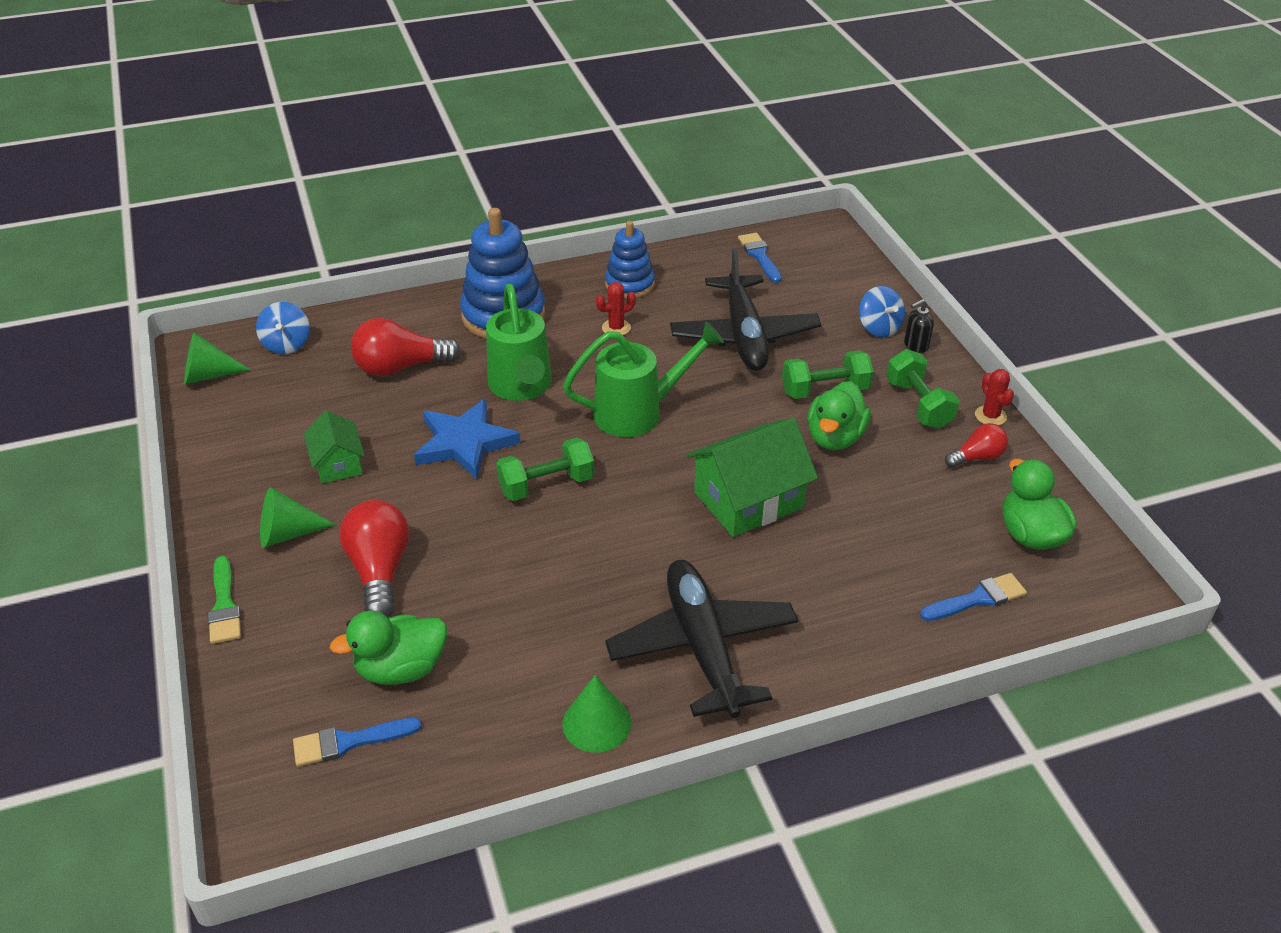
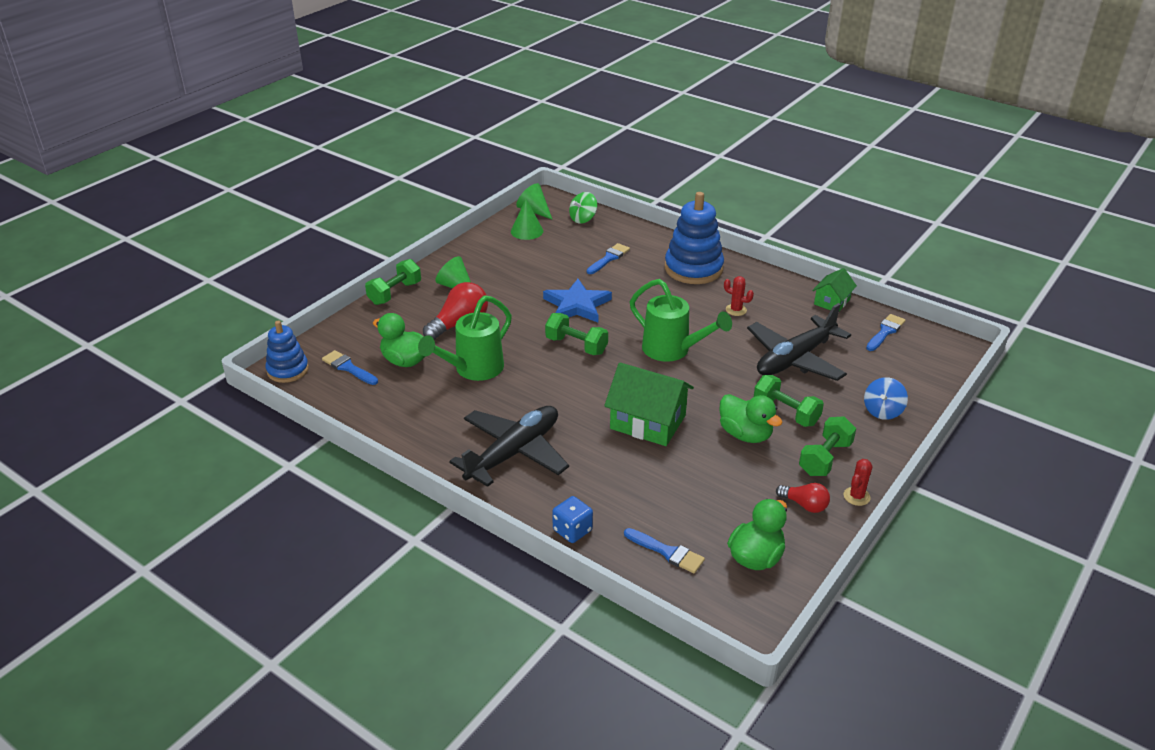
camera: 55 degrees right, 5 degrees down
(224, 606) = (395, 293): green brush -> green dumbbell
(286, 344) = (583, 219): blue spinning top -> green spinning top
(338, 464) = (517, 276): green house -> green house (832, 302)
(400, 367) = (609, 258): red light bulb -> blue brush
(521, 387) = (642, 302): green watering can -> green watering can (473, 369)
(596, 723) = (426, 438): green cone -> green cone (527, 231)
(629, 284) = (783, 297): blue stacking toy -> blue stacking toy (288, 370)
(835, 438) = (745, 434): green duck -> green duck turned 120 degrees counterclockwise
(886, 662) = (572, 530): none -> blue dice
(915, 345) = (886, 434): black soap dispenser -> none

